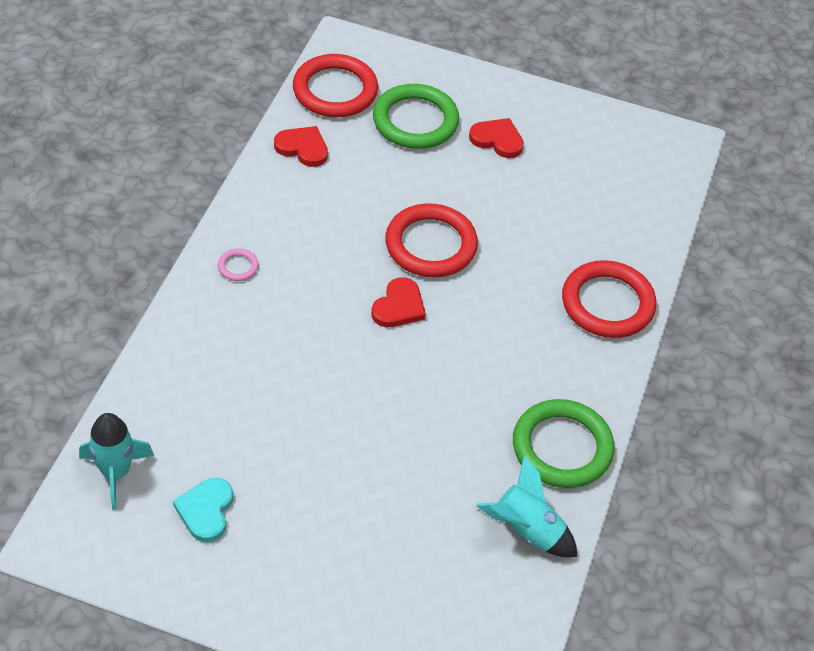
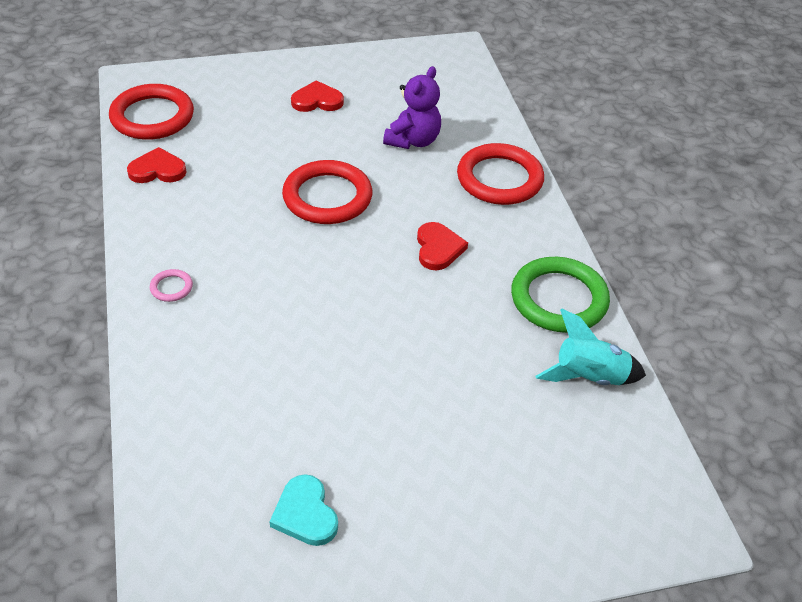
camera: 30 degrees left, 5 degrees down
(116, 473) = (189, 528): turquoise rocket -> none
(399, 306) = (339, 255): red heart -> red heart (438, 248)
(415, 121) = (239, 113): green ring -> none
(556, 224) = (413, 140): none -> purple teddy bear

